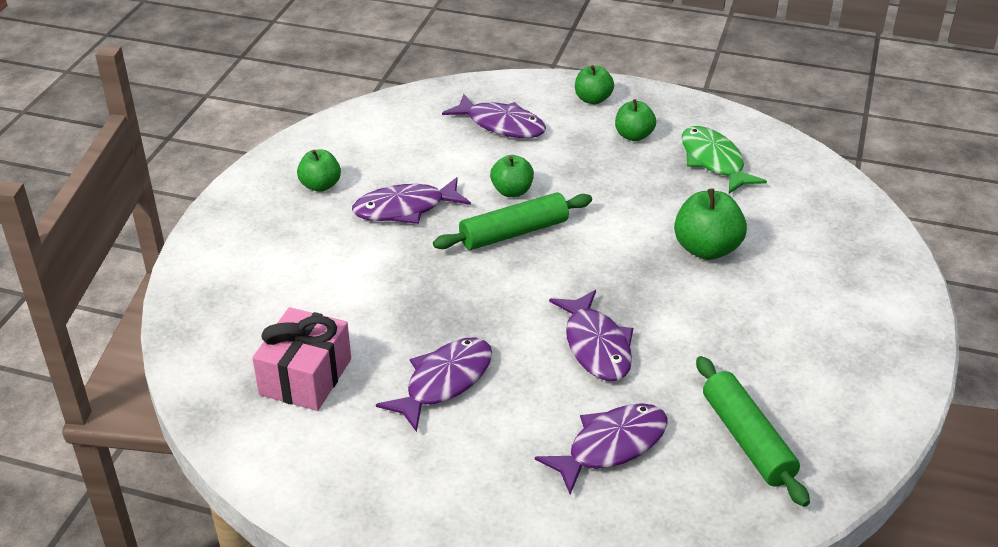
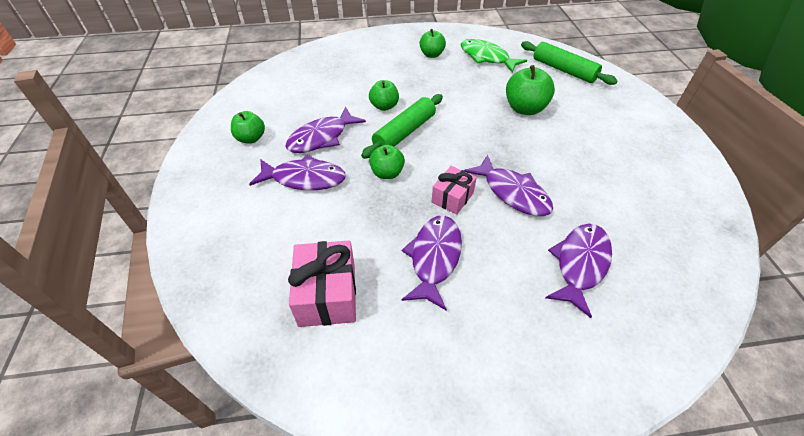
camera: 25 degrees left, 10 degrees up
(501, 125) = (349, 68): purple fish -> purple fish (304, 179)
(515, 327) = (452, 197): none -> pink gift
(593, 99) = (393, 40): green apple -> green apple (387, 173)
(747, 439) = (652, 225): green rolling pin -> green rolling pin (563, 70)

